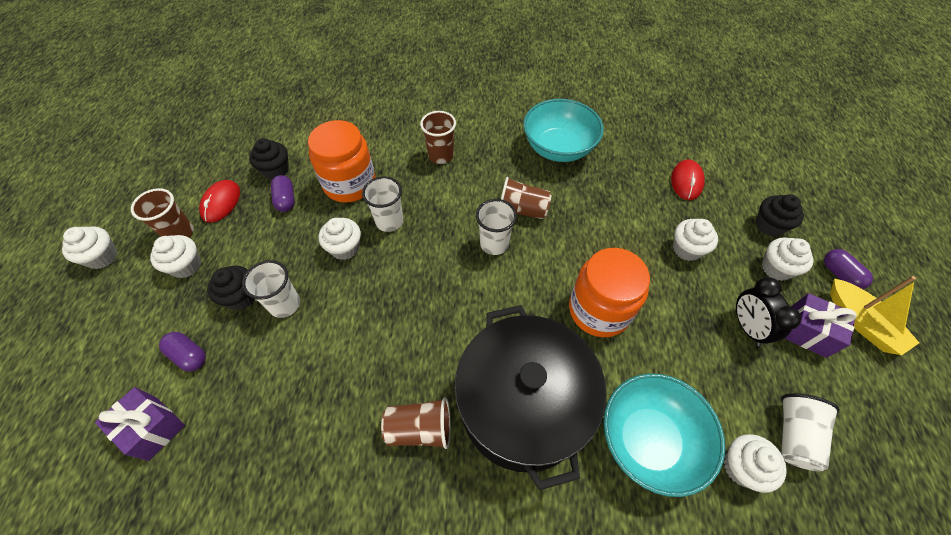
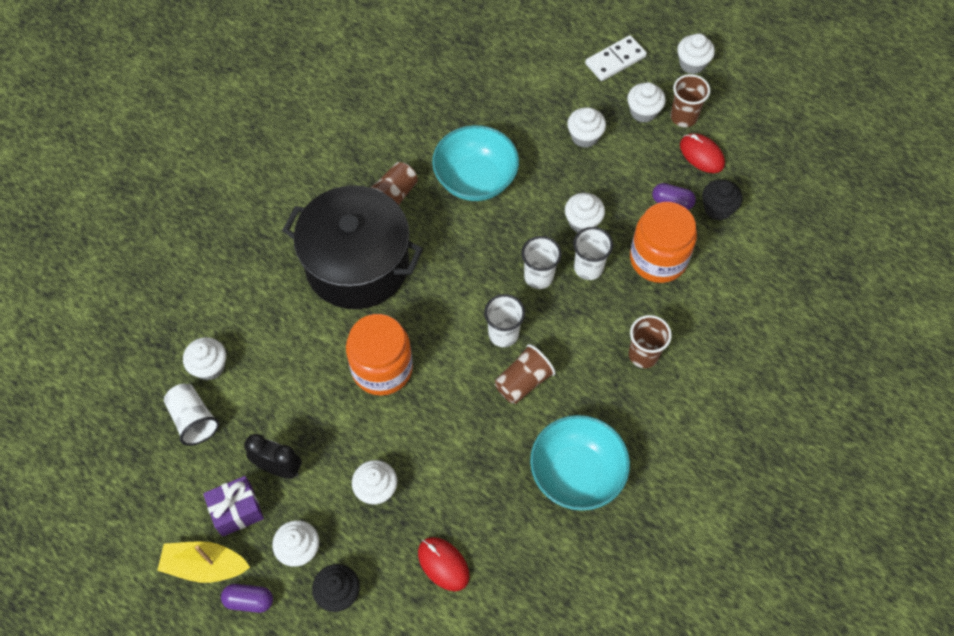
camera: 125 degrees right, 5 degrees up
(118, 323) = (615, 60): none -> white domino
(153, 428) = (512, 60): purple gift -> none
(189, 355) = (554, 92): purple capsule -> none
(241, 296) = (584, 136): black cupcake -> white cupcake
(285, 304) = (556, 160): white cup -> white cup (538, 277)
(649, 440) = (272, 324): turquoise bowl -> turquoise bowl (475, 179)

